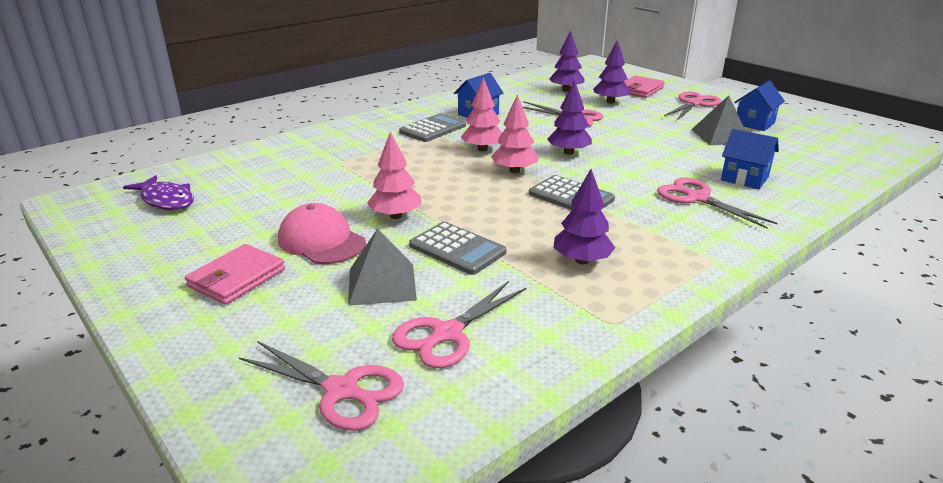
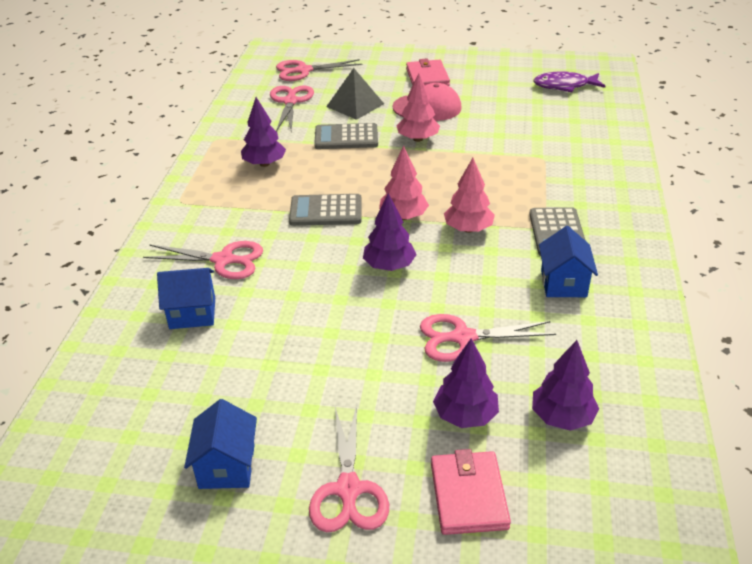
camera: 140 degrees right, 10 degrees up
(720, 136) = (257, 396): grey pyramid -> none

